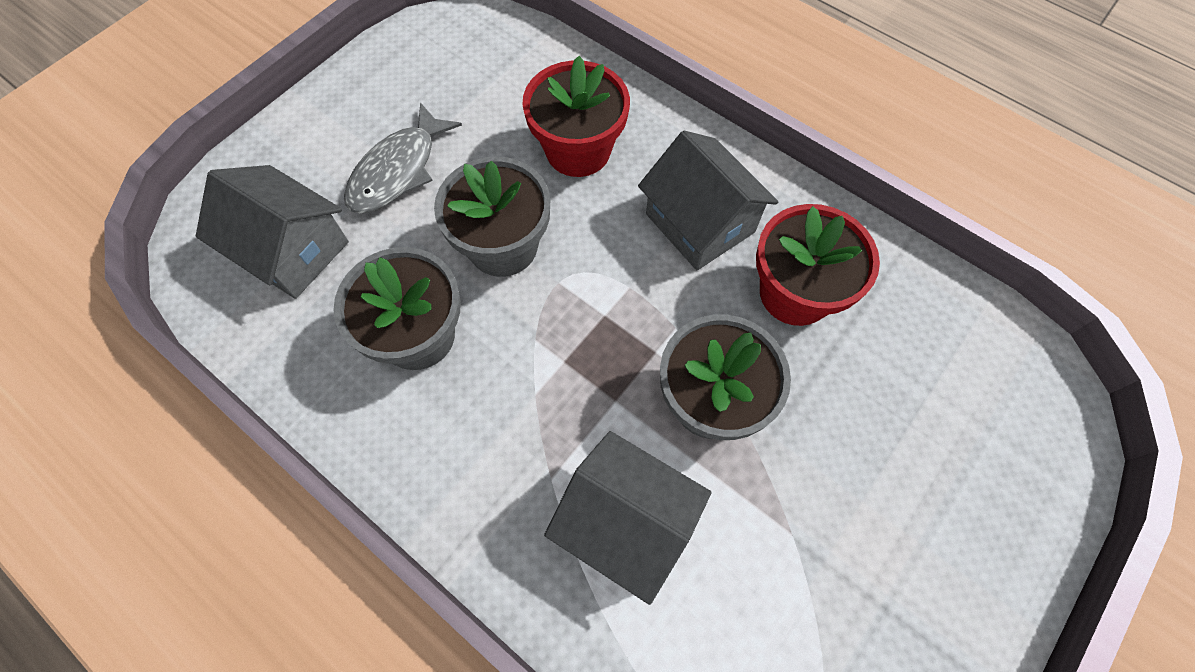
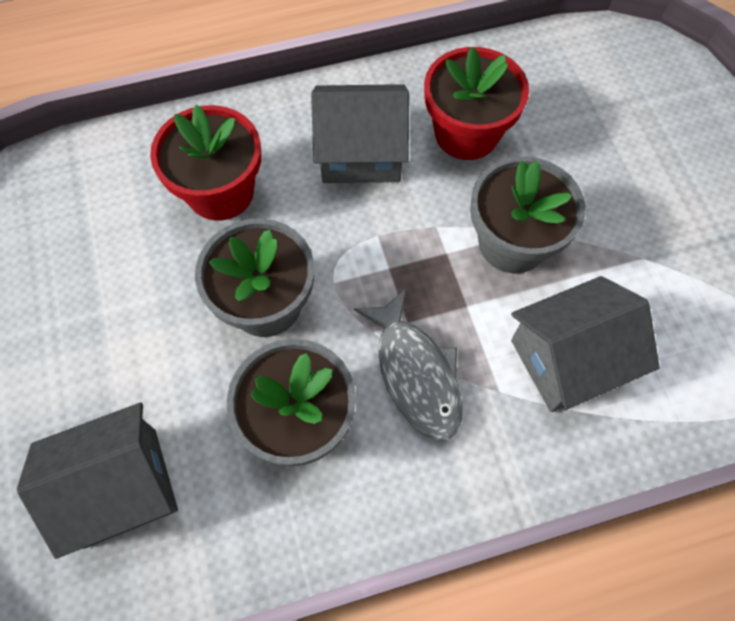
camera: 55 degrees left, 0 degrees up
(398, 170) = (113, 344): grey fish -> grey fish (415, 373)

